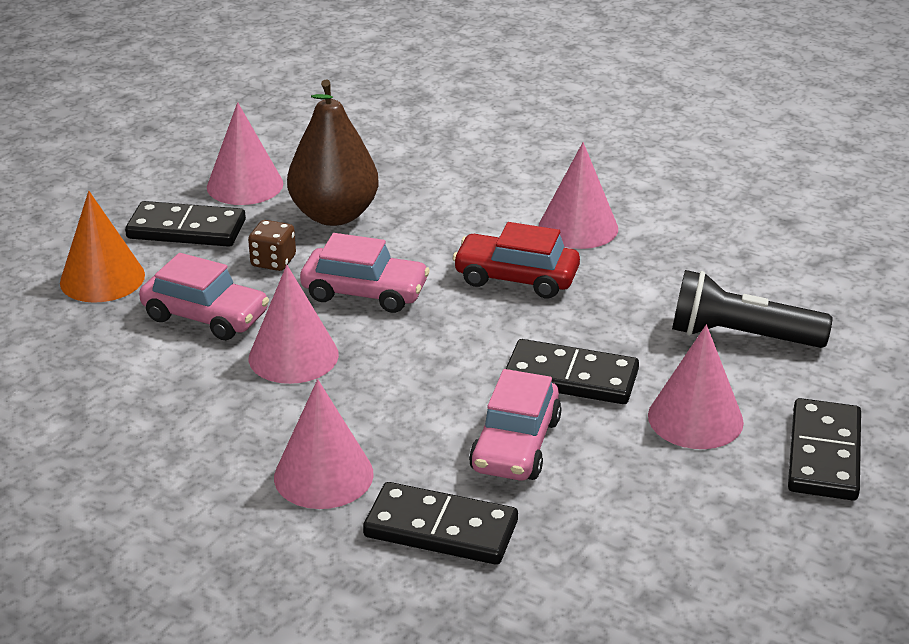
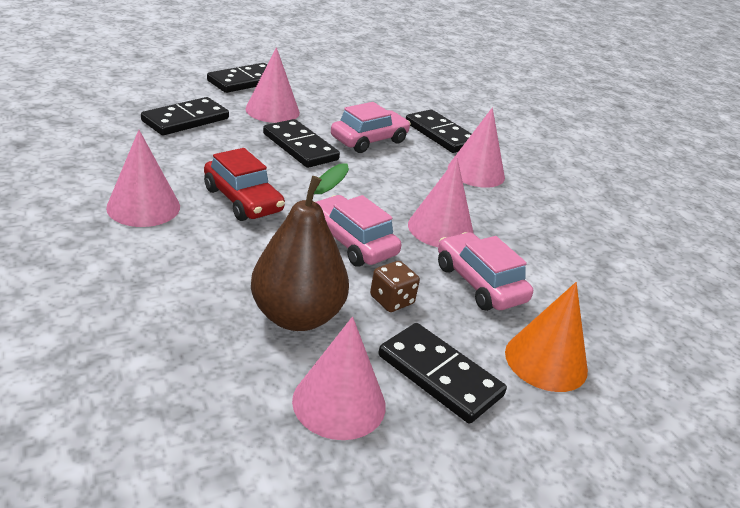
camera: 150 degrees left, 0 degrees up
(740, 336) = (185, 120): black flashlight -> black domino

